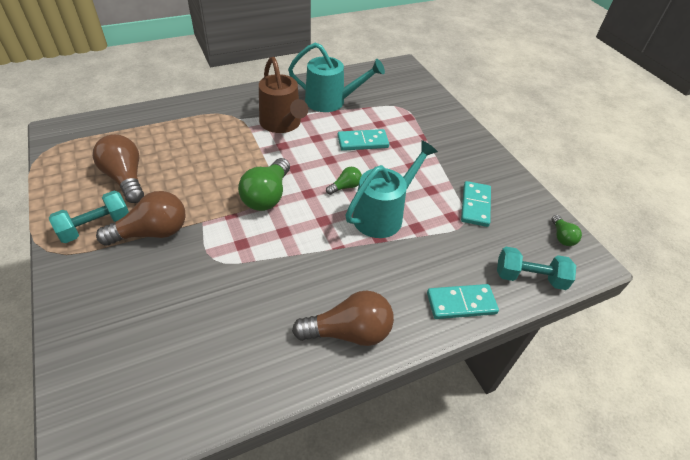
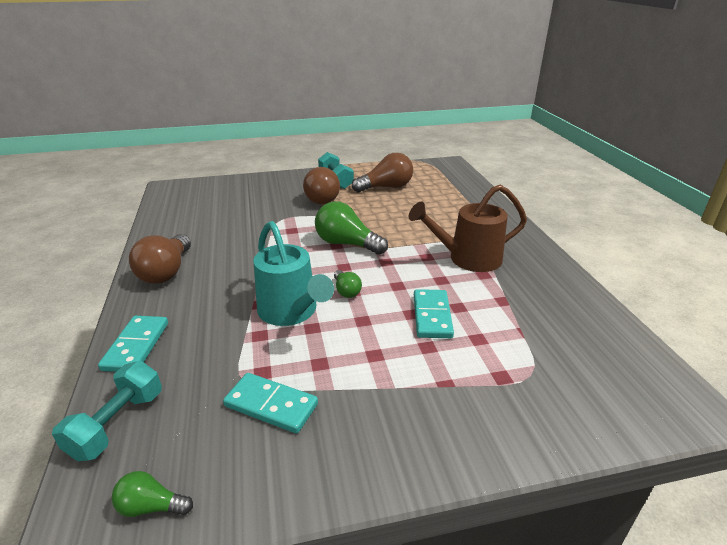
camera: 105 degrees right, 15 degrees down
(331, 101) = (528, 300): turquoise watering can -> none

